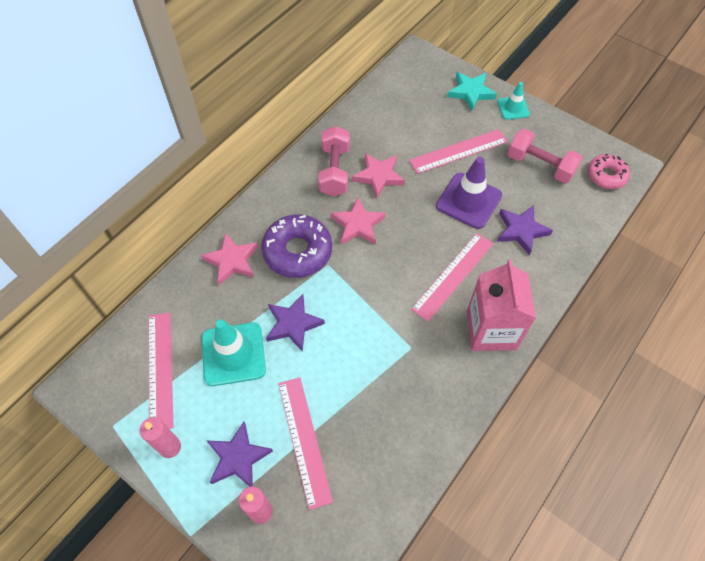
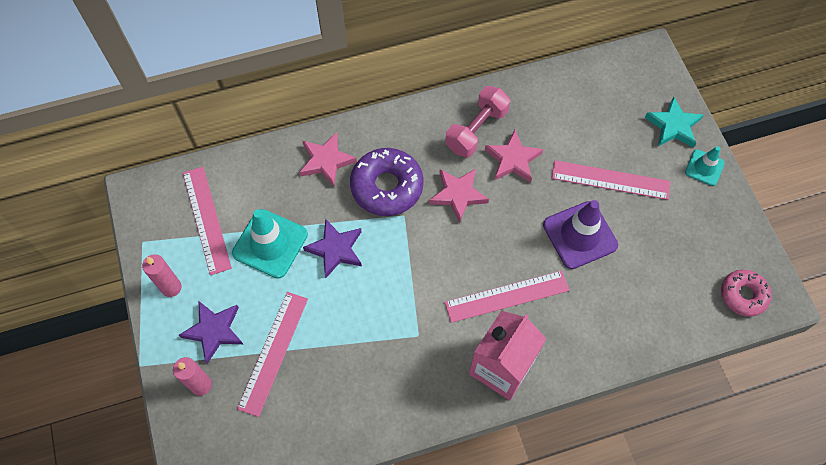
camera: 35 degrees right, 5 degrees up
(160, 369) = (207, 219): pink ruler -> pink ruler turned 45 degrees counterclockwise
(521, 230) = (607, 295): purple star -> none
(540, 166) = (681, 243): pink dumbbell -> none

